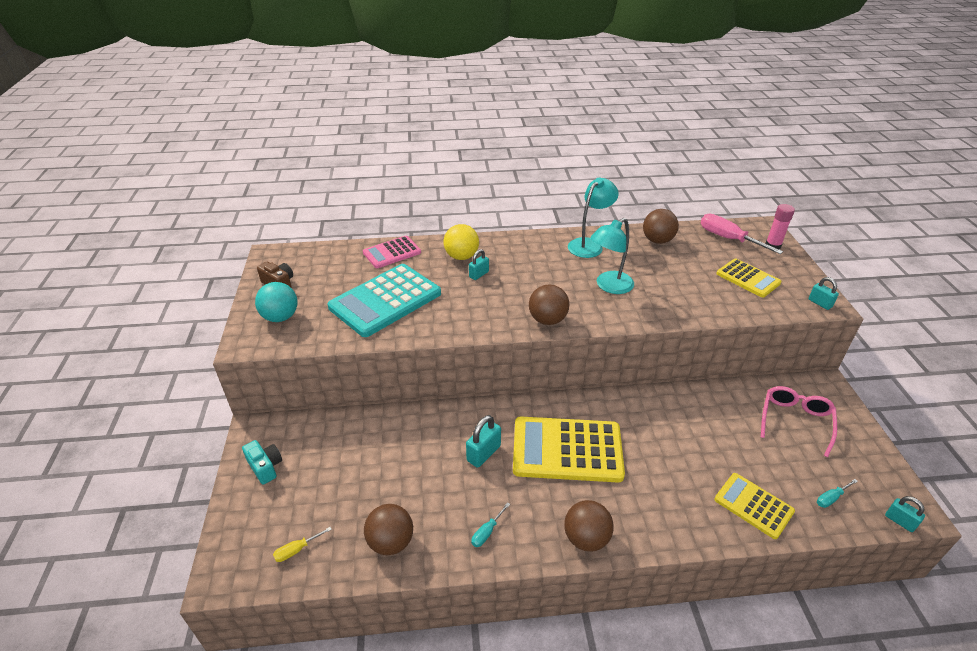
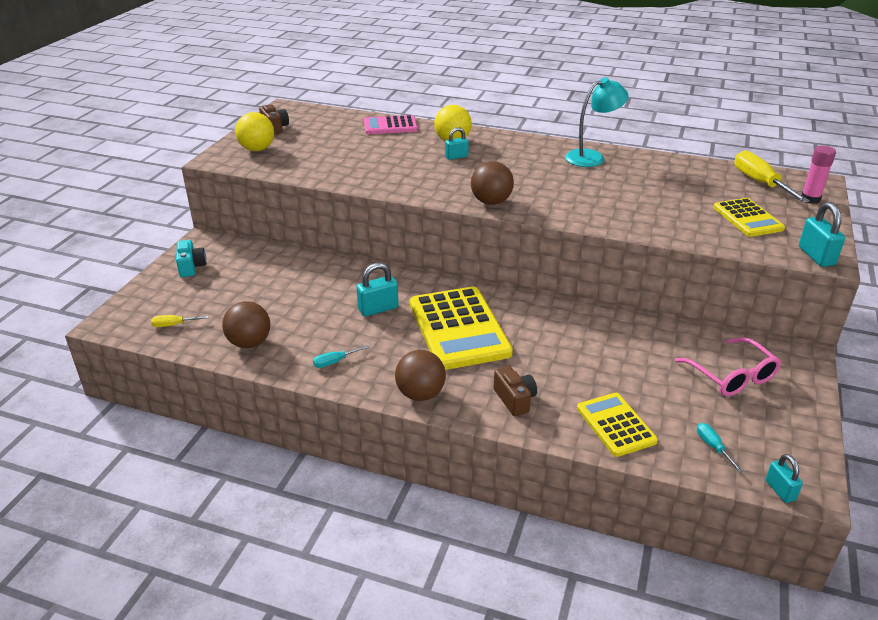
camera: 25 degrees right, 5 degrees down
(280, 317) = (257, 149): turquoise ball -> yellow ball
(385, 300) = (354, 157): turquoise calculator -> none
(567, 450) = (459, 328): yellow calculator -> yellow calculator turned 135 degrees counterclockwise
(609, 286) = (580, 191): turquoise lamp -> none
(657, 240) = (672, 168): brown ball -> none
(664, 511) = (515, 399): none -> brown camera
(728, 239) = (760, 183): pink screwdriver -> yellow screwdriver
(795, 421) = (732, 376): pink glasses -> pink glasses turned 105 degrees clockwise
(820, 303) = (816, 256): turquoise padlock -> turquoise padlock, size x1.53
(831, 498) = (713, 447): turquoise screwdriver -> turquoise screwdriver turned 75 degrees clockwise

